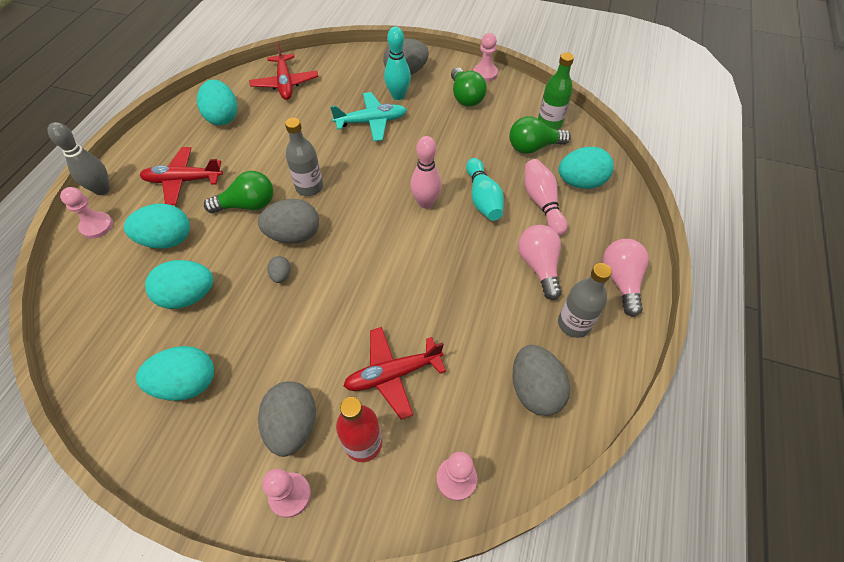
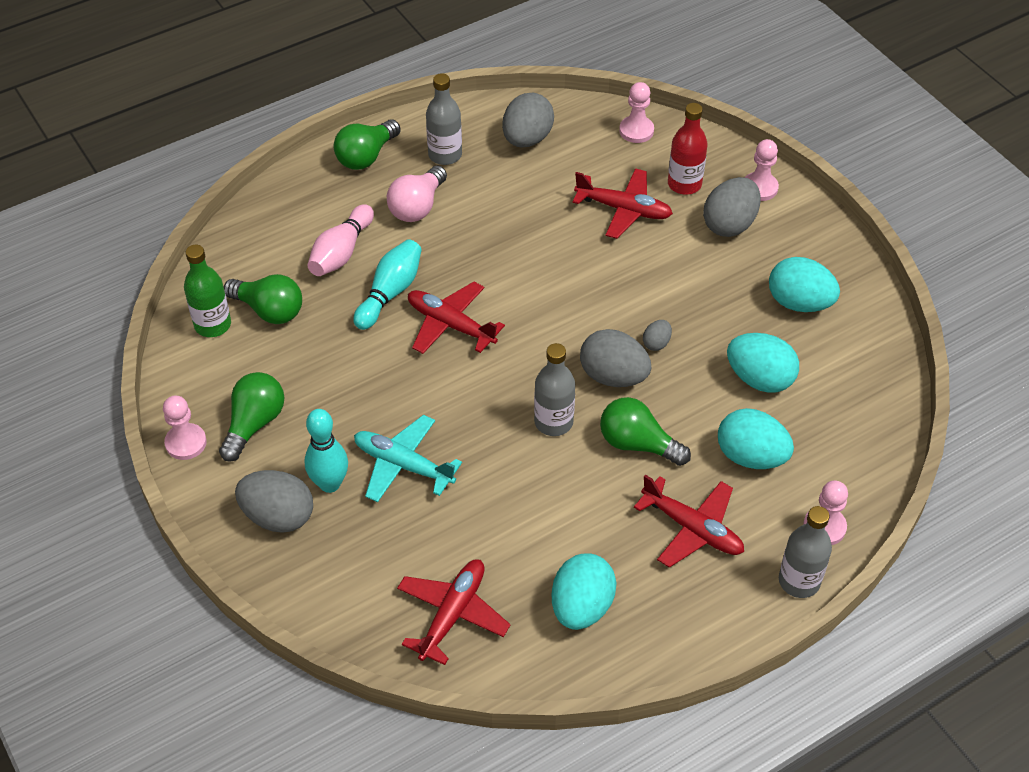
camera: 140 degrees left, 5 degrees down
(102, 189) = (799, 581): grey bowling pin -> grey bottle
(425, 203) = (450, 325): pink bowling pin -> red plane
(580, 182) = (278, 246): turquoise egg -> none
(621, 281) = (366, 156): pink light bulb -> green light bulb

